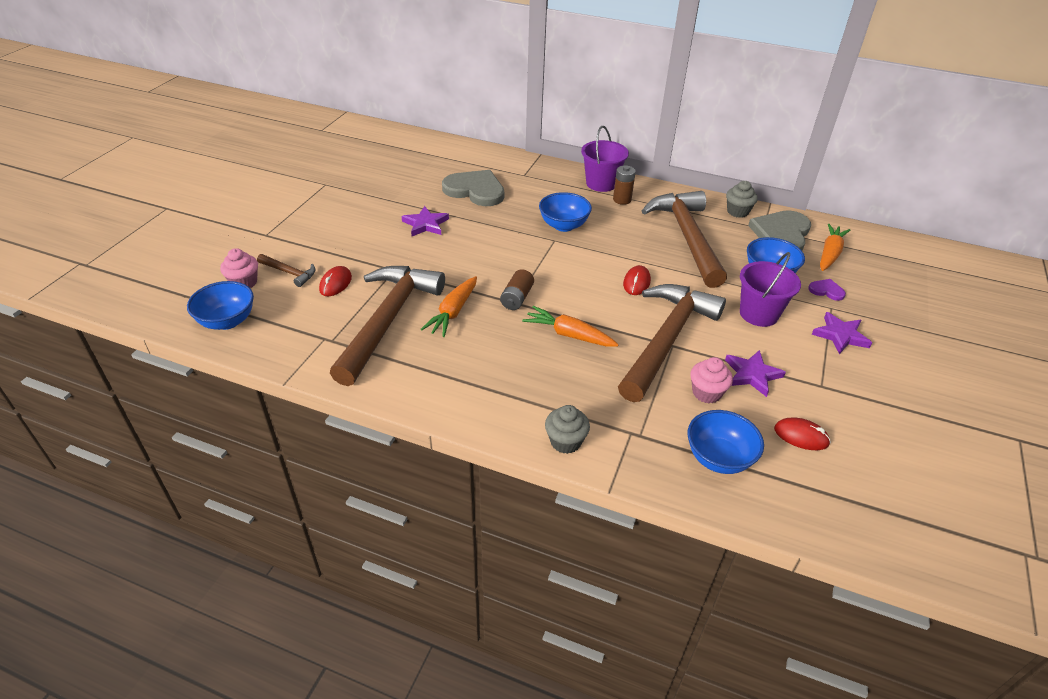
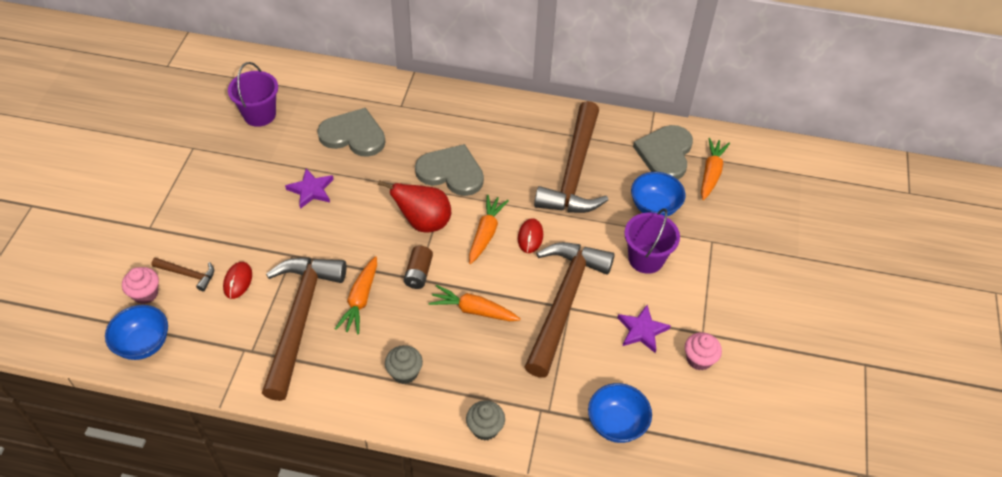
camera: 10 degrees left, 10 degrees up
(530, 260) = (424, 222): none -> red pear
(563, 225) = (451, 172): blue bowl -> grey heart
(591, 275) = (486, 233): none -> orange carrot
(601, 183) = (482, 107): purple bucket -> purple bucket (259, 114)
(622, 200) = (506, 128): brown battery -> none
(687, 238) = (574, 171): brown hammer -> brown hammer turned 150 degrees counterclockwise
(706, 393) = (603, 357): pink cupcake -> pink cupcake (699, 359)
(737, 212) = (622, 129): grey cupcake -> grey cupcake (404, 372)
(801, 436) = (685, 390): red mouse -> none
(826, 290) = (707, 221): purple heart -> none
(840, 335) = (719, 273): purple star -> none

